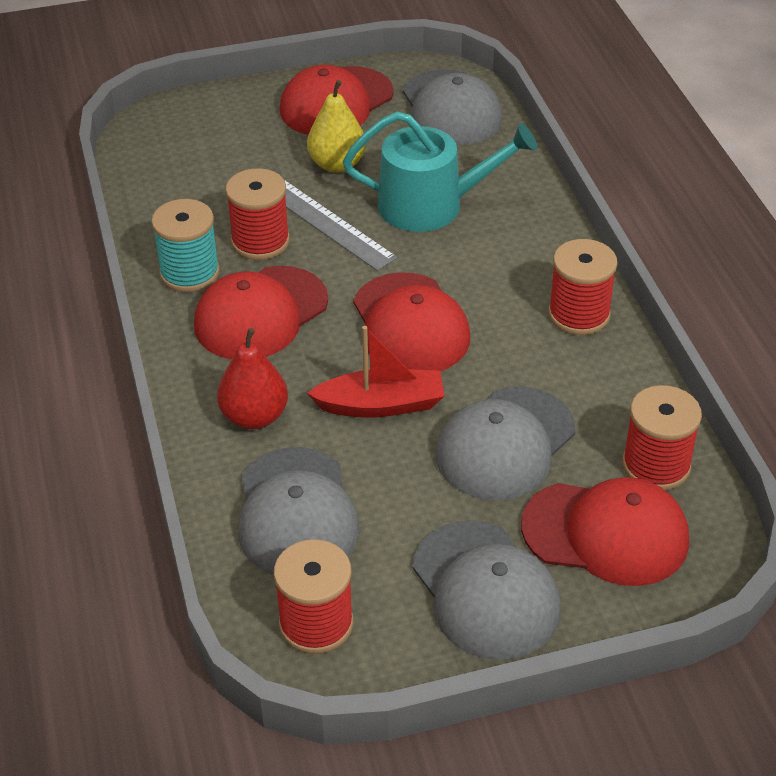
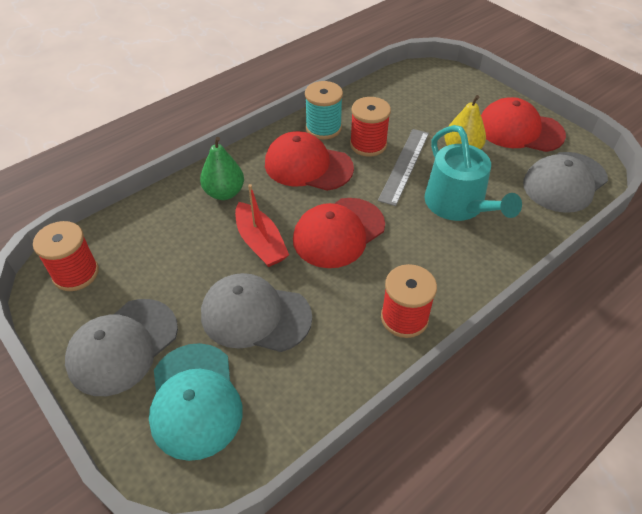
camera: 65 degrees right, 5 degrees up
(254, 417) = (224, 193): red pear -> green pear
(296, 513) = (156, 236): grey cap -> none
(606, 533) = (195, 400): red cap -> turquoise cap
(656, 465) = (274, 413): red spool -> none

